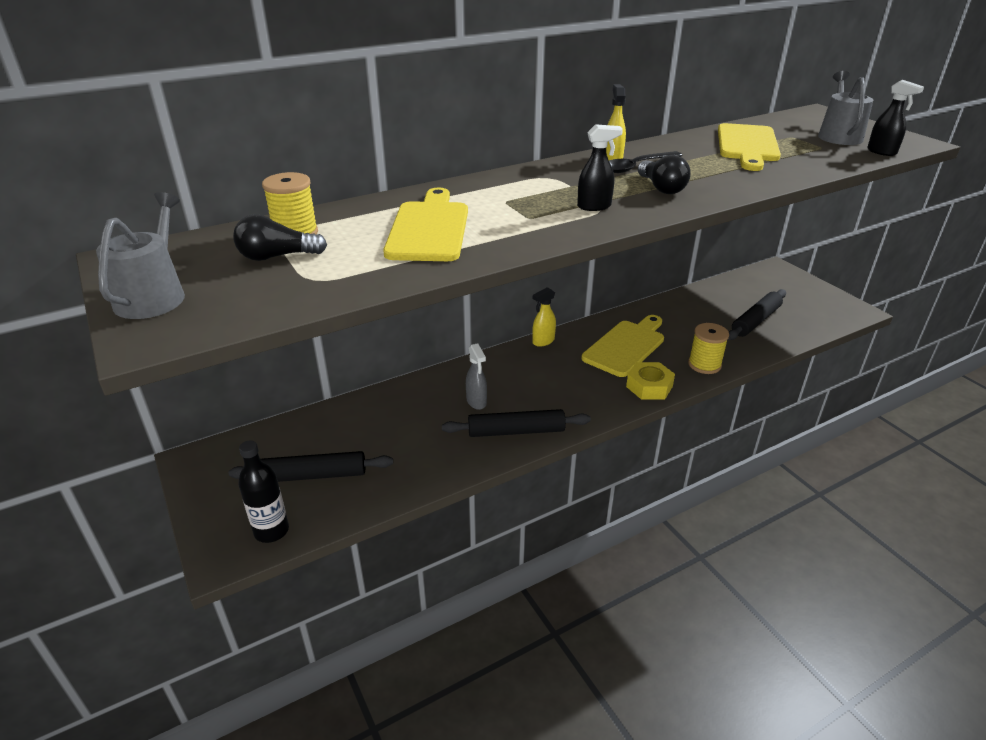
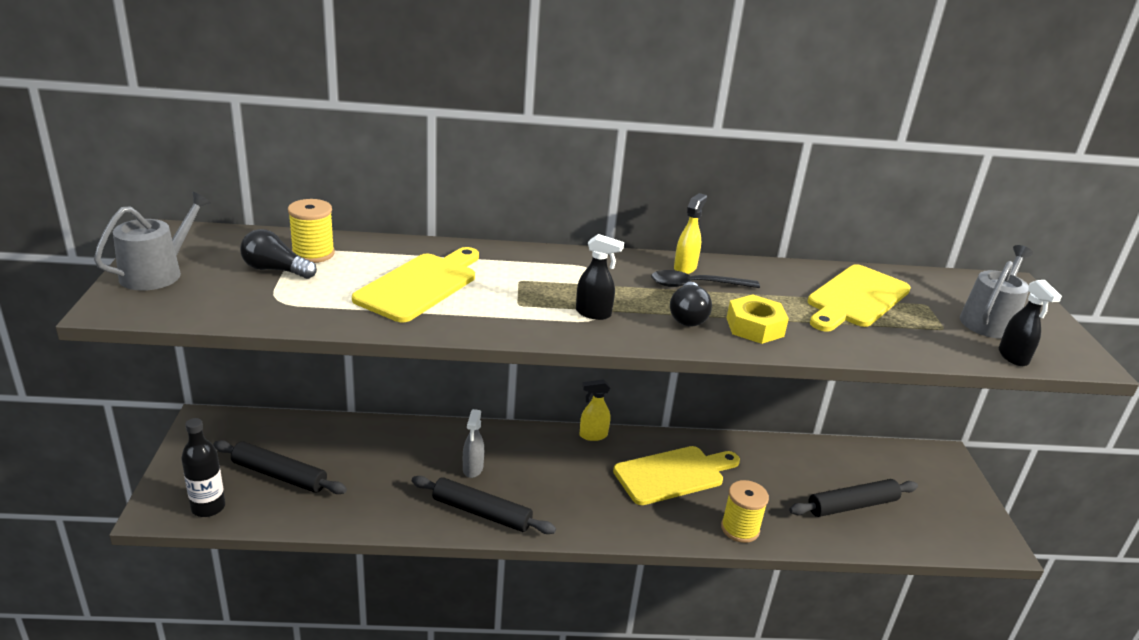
camera: 25 degrees right, 5 degrees down
(649, 386) = (655, 526): yellow nut -> yellow nut (755, 327)

